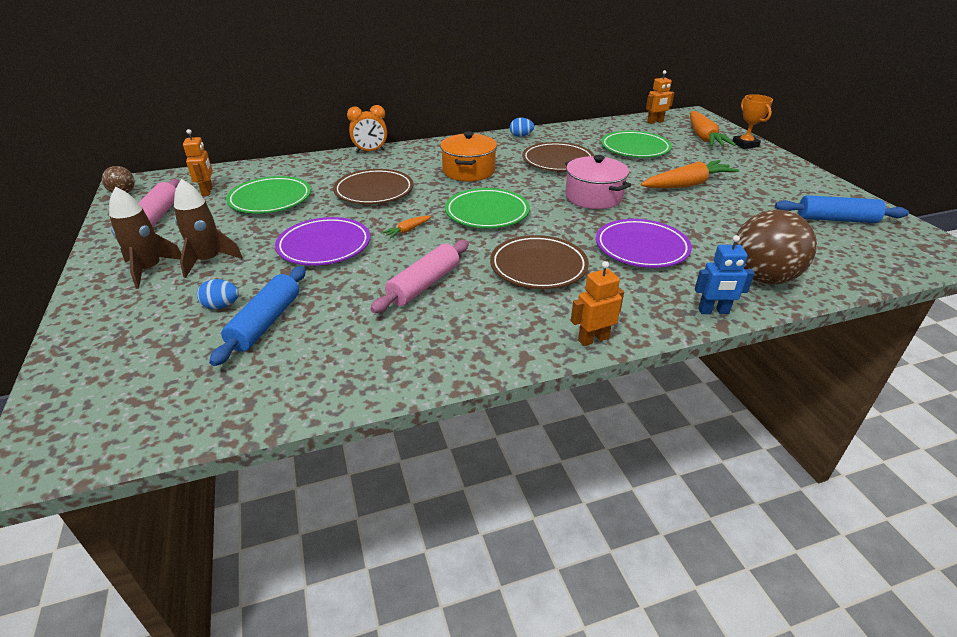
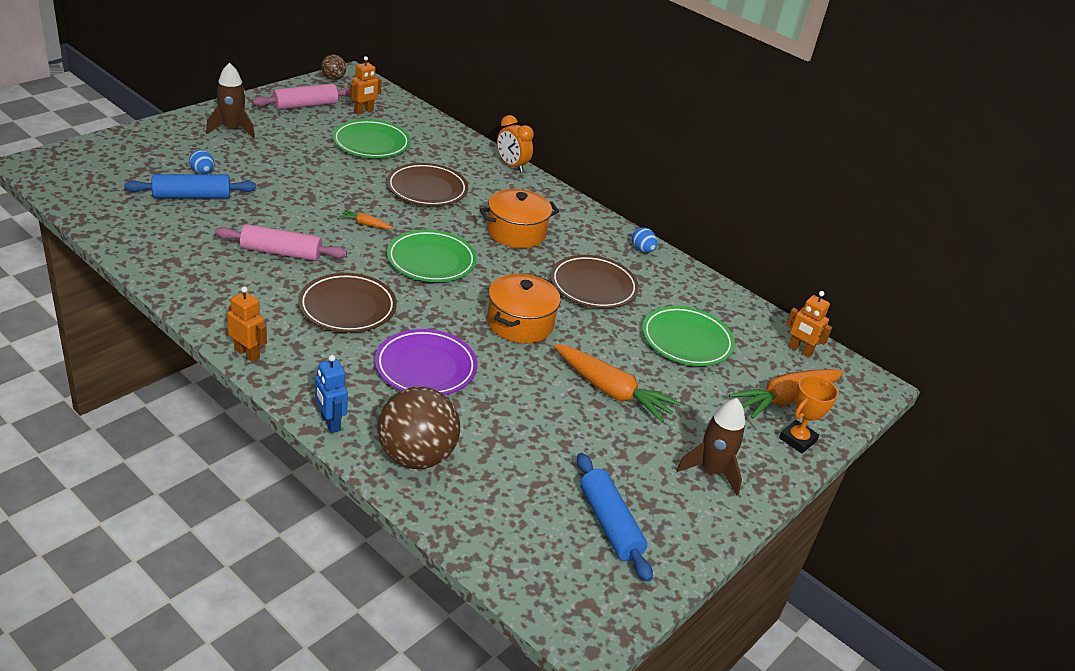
camera: 55 degrees right, 0 degrees up
(208, 260) = (258, 148): brown rocket -> brown rocket (711, 471)
(324, 246) = (311, 190): purple plate -> none
(593, 197) = (520, 323): pink pot -> orange pot

